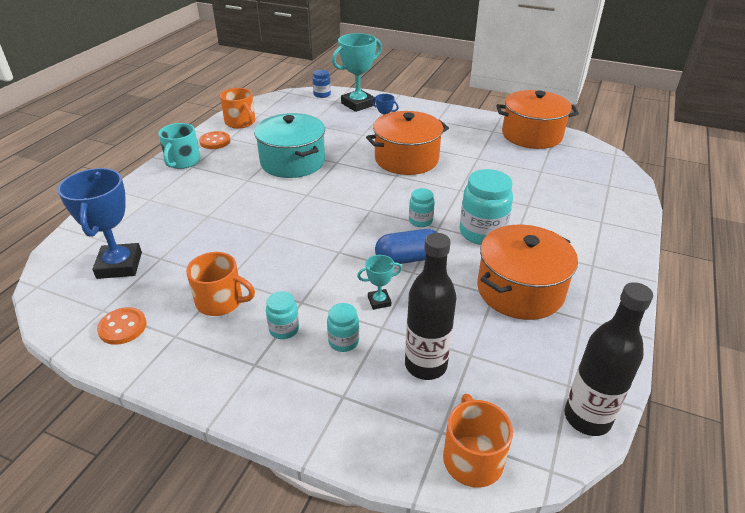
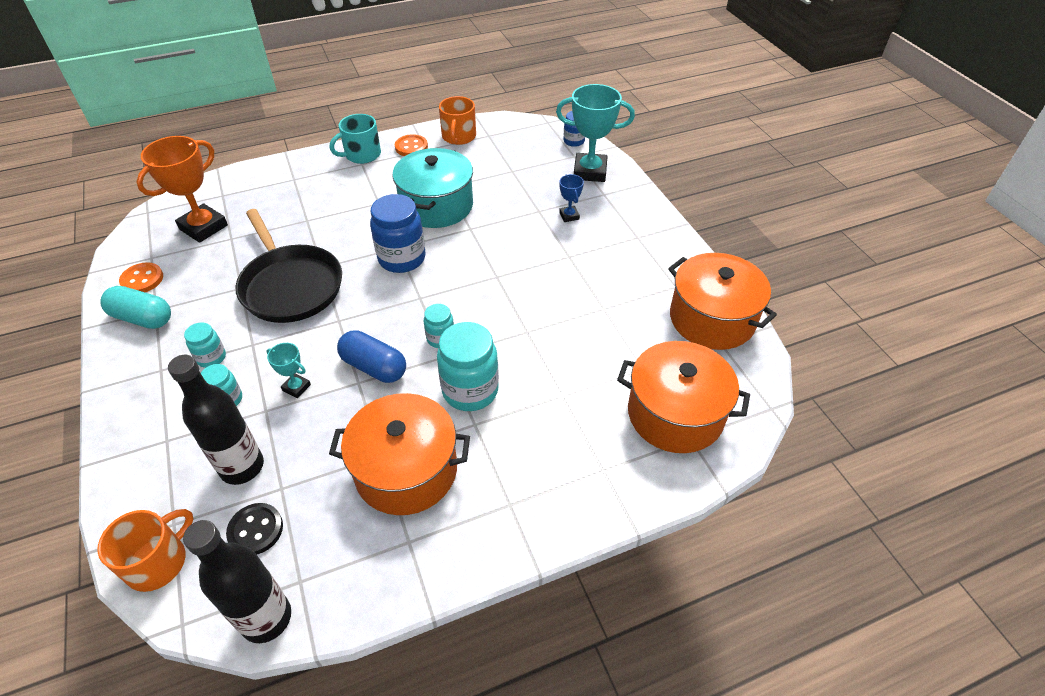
camera: 45 degrees right, 10 degrees up
(119, 265) = (203, 227): blue trophy -> orange trophy
(173, 348) = (142, 318): none -> turquoise capsule
(220, 301) = (212, 303): orange mug -> none
(267, 255) = (290, 286): none -> black pan
(321, 198) = (402, 258): none -> blue jar
(406, 159) = (534, 264): orange pot -> orange pot (675, 414)
(497, 386) = (255, 530): none -> black button

